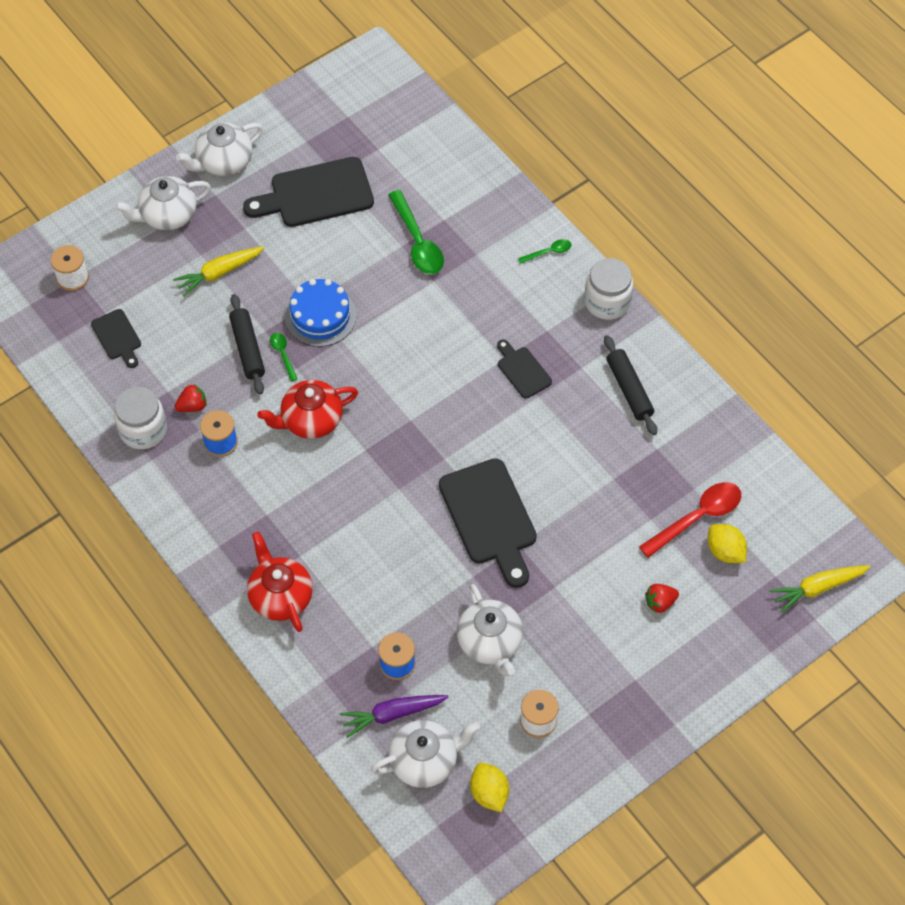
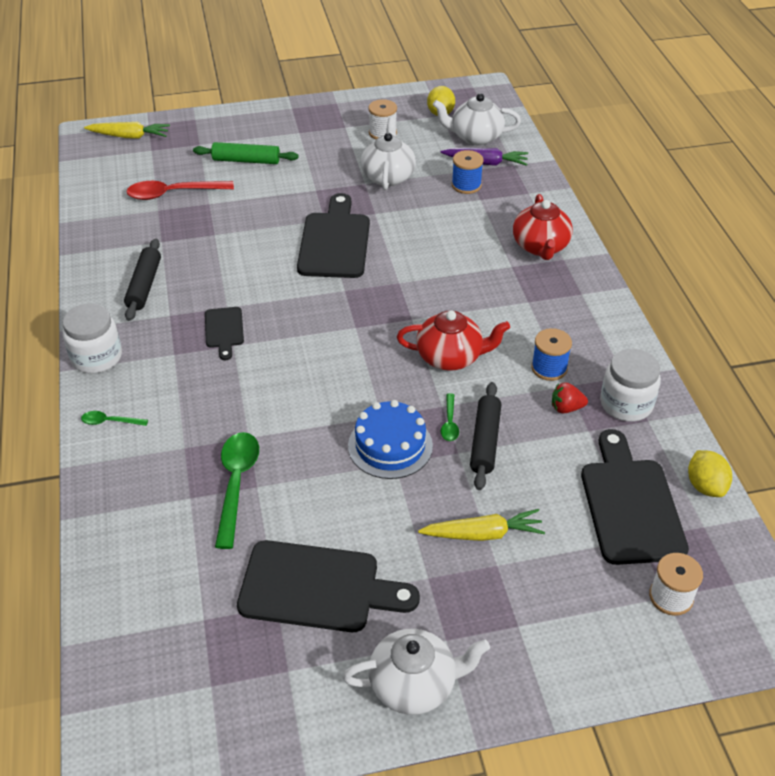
camera: 155 degrees left, 15 degrees down
(117, 337) = (630, 505): black cutting board -> black cutting board, size x1.92
(167, 215) = (521, 634): white teapot -> none
(660, 602) = (246, 160): red strawberry -> green rolling pin
(725, 551) = (172, 171): yellow lemon -> yellow lemon (705, 486)

